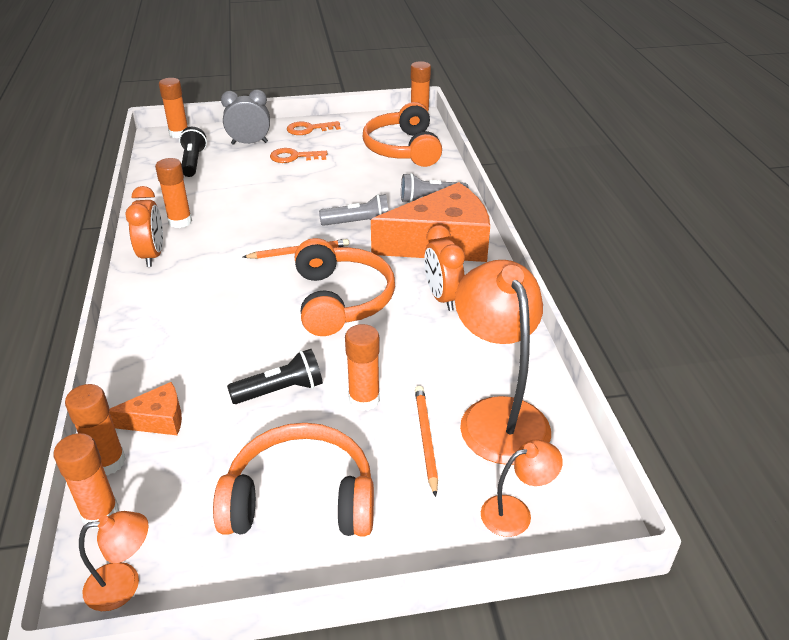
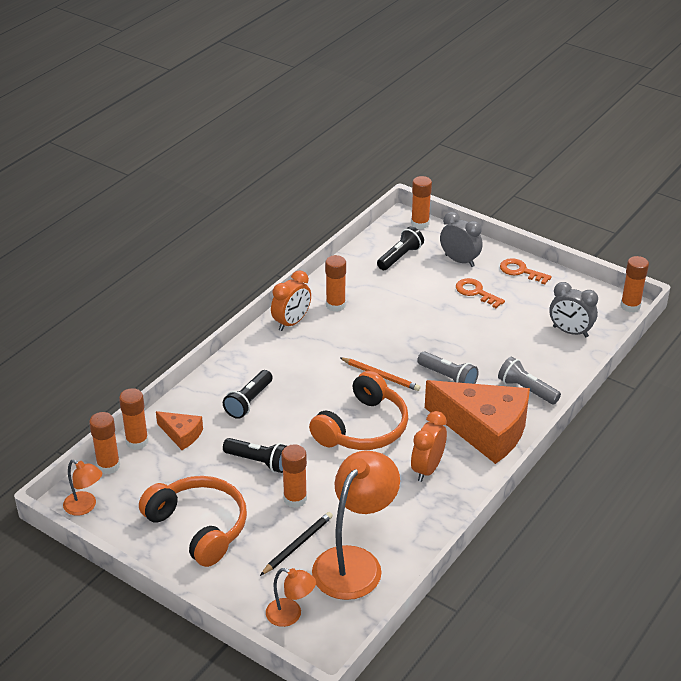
camera: 45 degrees right, 0 degrees up
(196, 344) = (249, 402): none -> black flashlight
(403, 149) = (570, 332): orange headphones -> grey clock
(425, 439) = (297, 544): orange pencil -> black pencil

